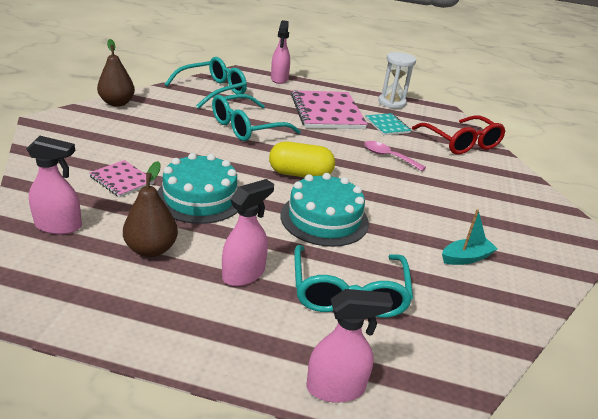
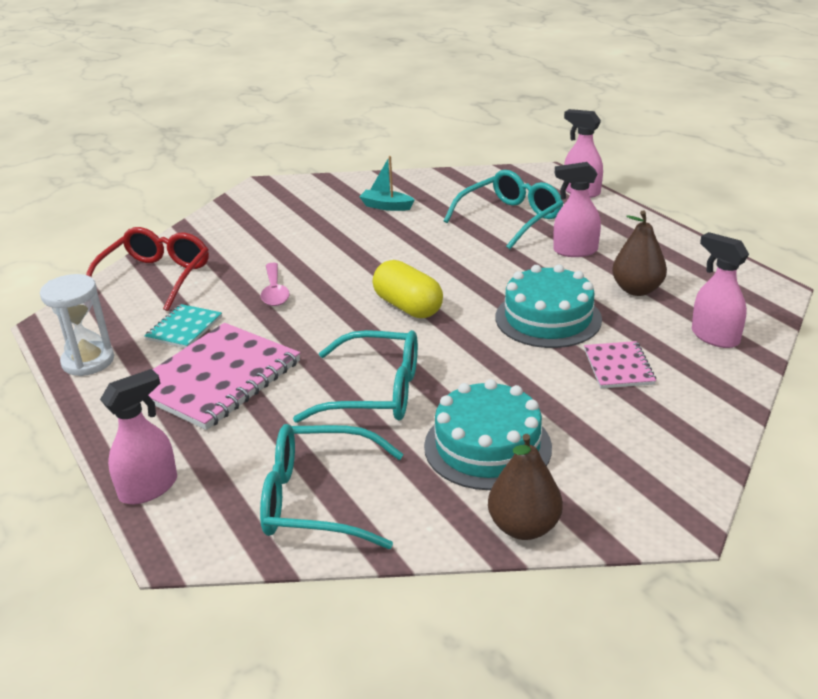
camera: 130 degrees left, 0 degrees up
(324, 219) = (452, 262): turquoise cake -> turquoise cake (487, 446)

